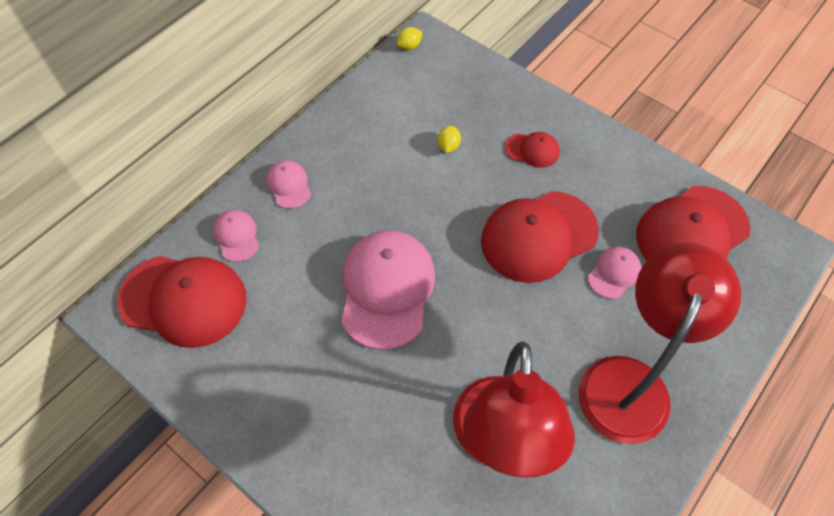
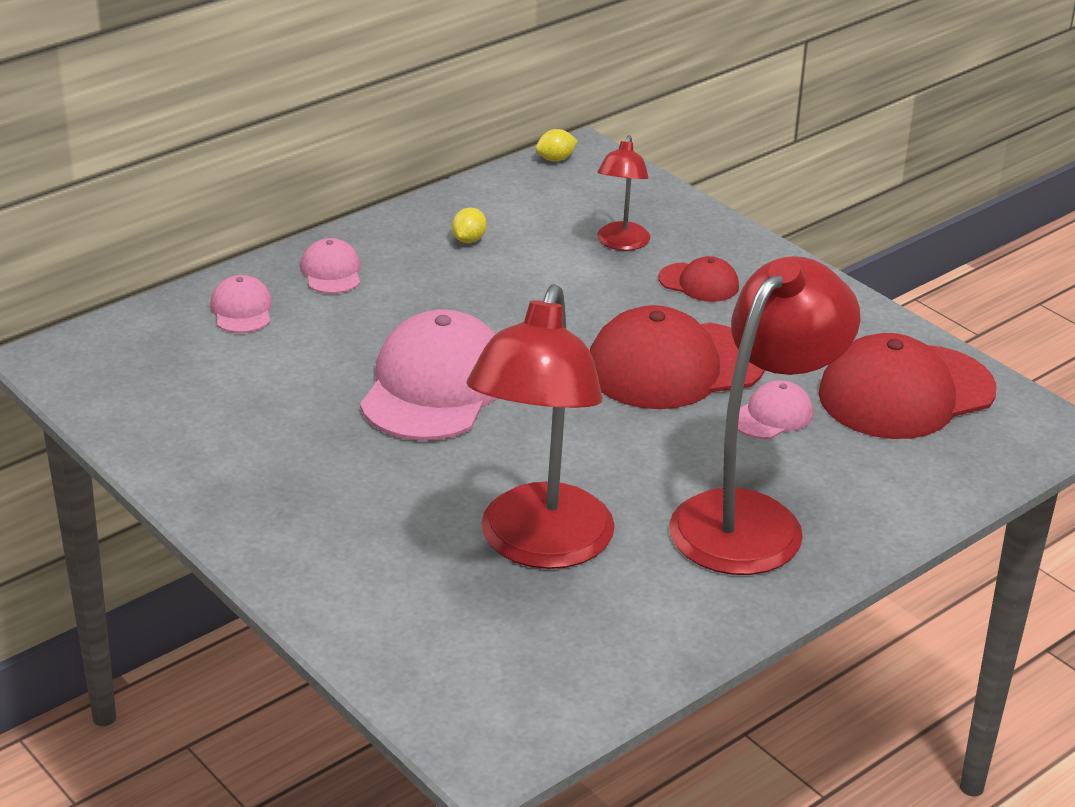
camera: 10 degrees right, 25 degrees down
(184, 300) = (150, 358): red cap -> none
(448, 146) = (576, 263): yellow lemon -> yellow lemon (468, 240)
(472, 121) = (621, 243): none -> red lamp

